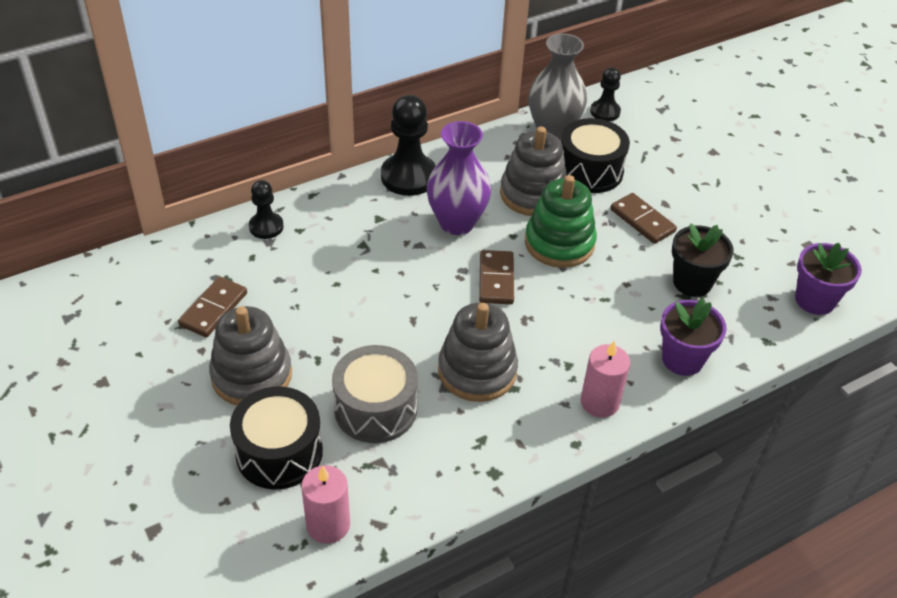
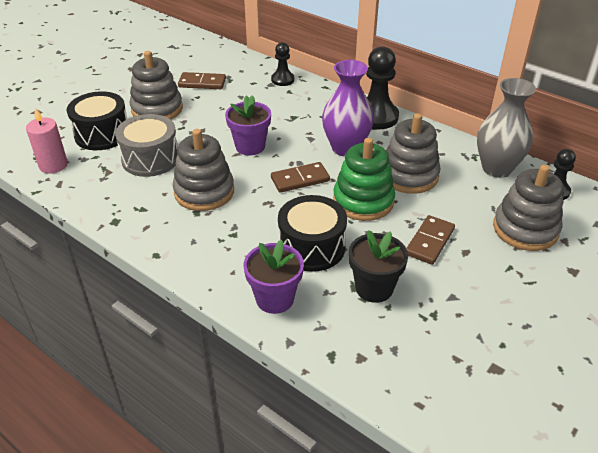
camera: 70 degrees right, 5 degrees down
(590, 171) = (466, 199): black drum -> black drum (311, 247)
(599, 402) = (202, 259): pink candle -> none
(650, 154) = (525, 229): none -> grey stacking toy
(814, 300) = (414, 385): purple flower pot -> purple flower pot (250, 146)

